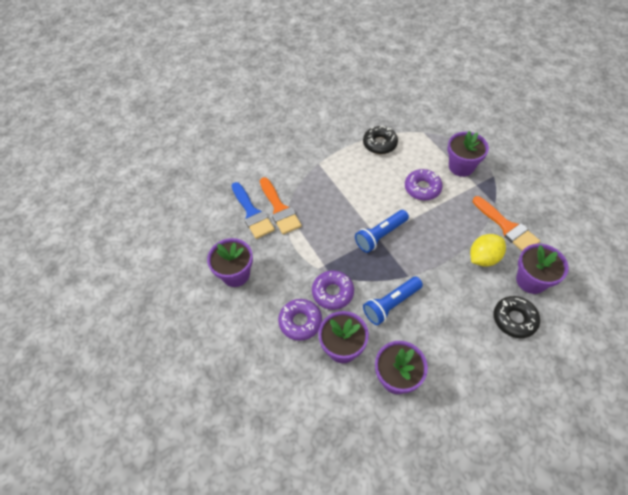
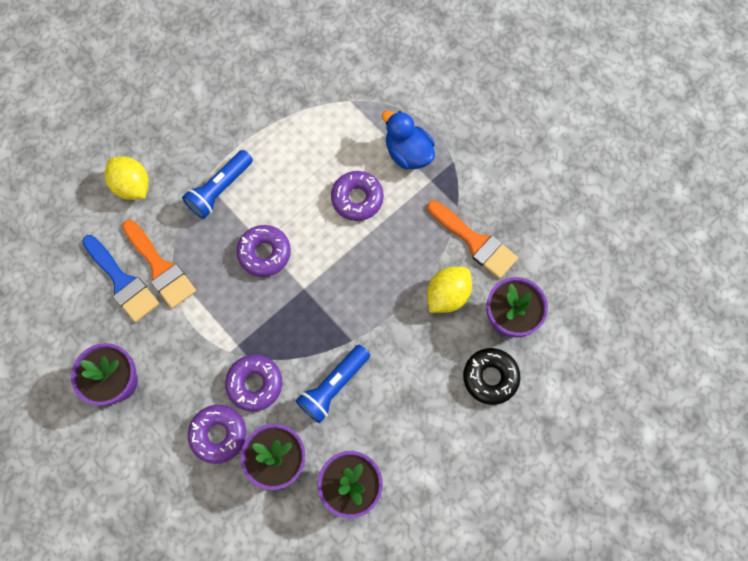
camera: 15 degrees left, 15 degrees up
(271, 160) = (132, 186): none -> yellow lemon
(352, 211) = (264, 253): none -> purple donut
(380, 144) = (289, 132): black donut -> none
(380, 235) = (308, 285): blue flashlight -> blue flashlight (220, 189)
(461, 167) = (408, 153): purple flower pot -> blue duck

